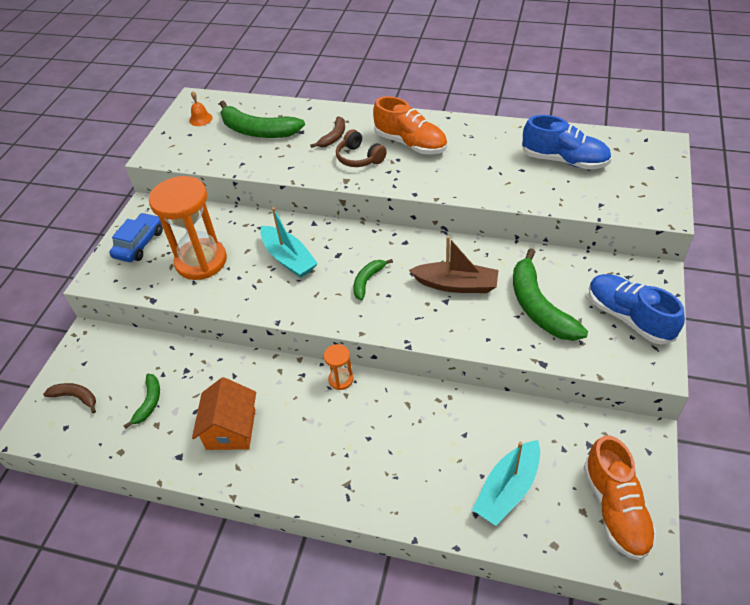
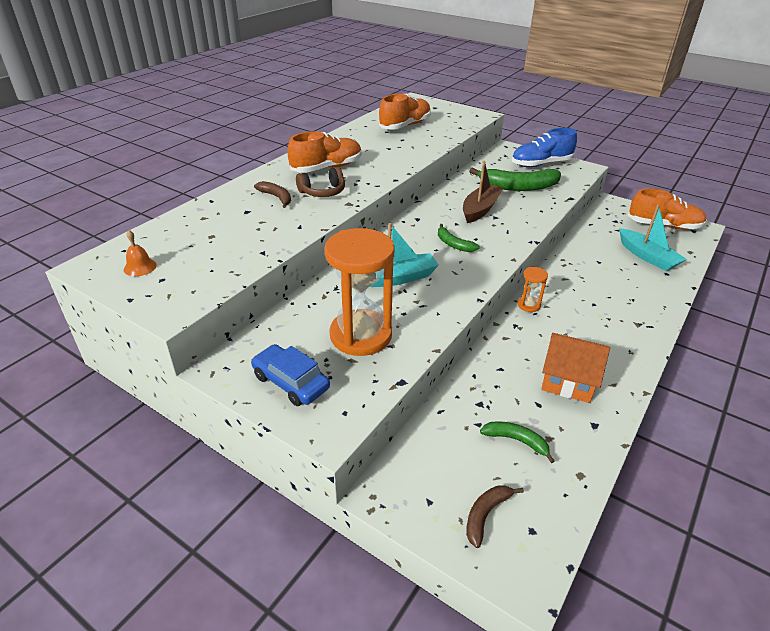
camera: 75 degrees left, 10 degrees down
(258, 131) = (214, 234): green banana -> none
(564, 160) = (405, 126): blue shoe -> orange shoe

